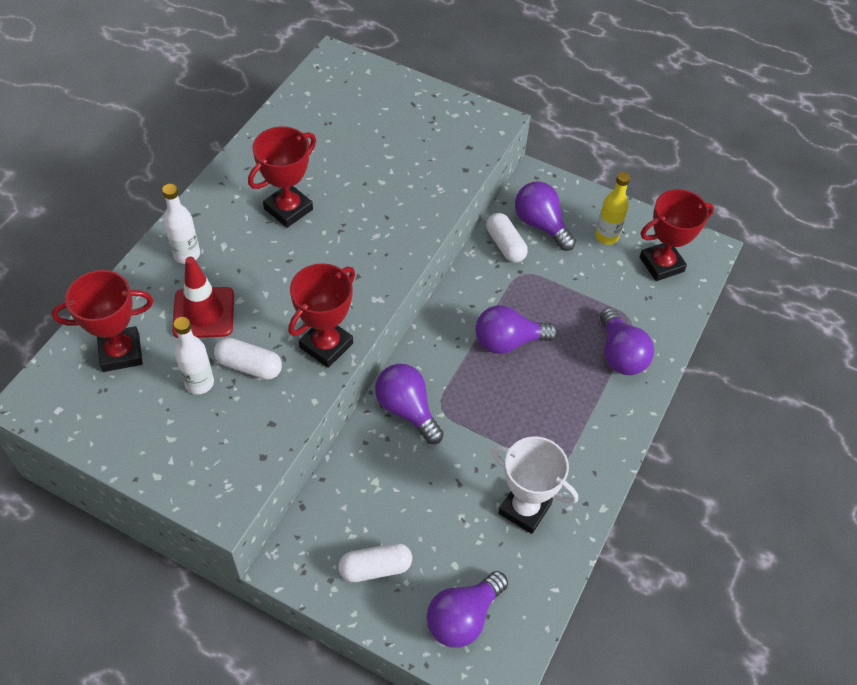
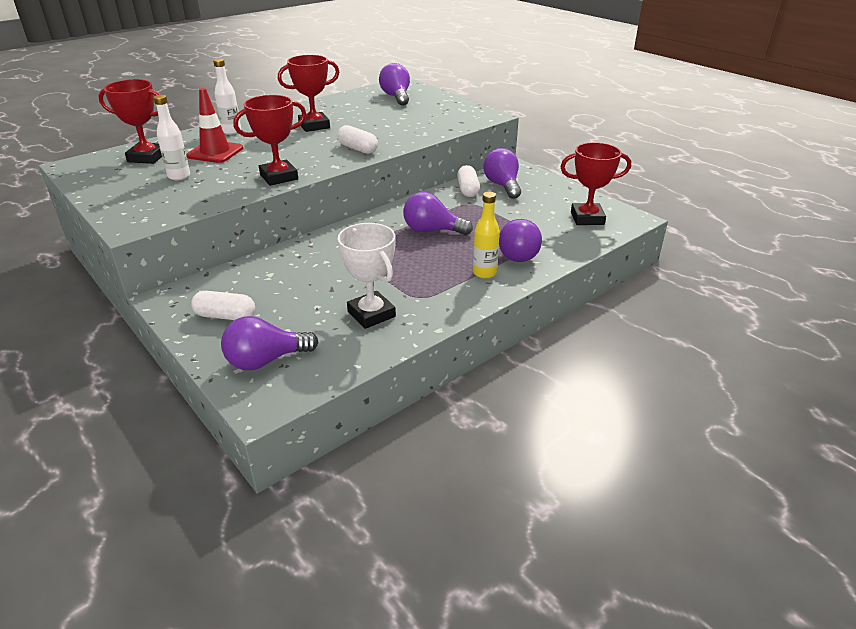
camera: 25 degrees right, 20 degrees down
(249, 366) = (218, 176): white capsule -> white capsule (358, 149)
(407, 409) = (326, 246): purple light bulb -> purple light bulb (396, 97)
(606, 236) = (550, 198): yellow bottle -> yellow bottle (484, 273)

